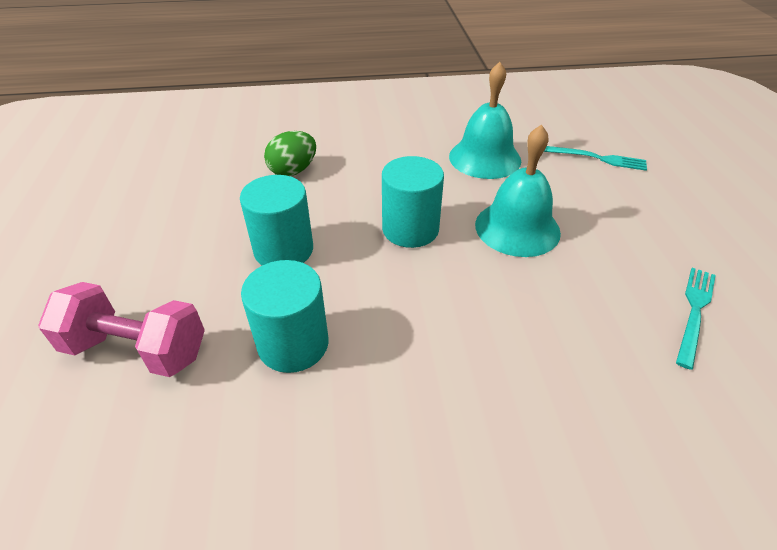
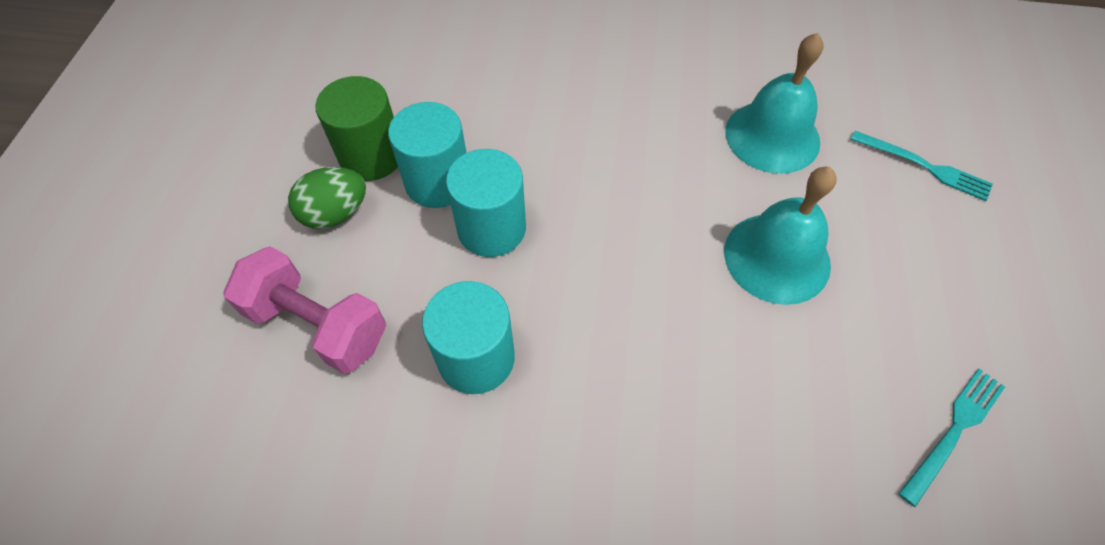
camera: 15 degrees right, 15 degrees up
(167, 220) = (371, 156): none -> green cylinder
(293, 171) = (527, 110): green egg -> green egg (335, 213)
(410, 229) = (645, 230): turquoise cylinder -> turquoise cylinder (438, 182)

